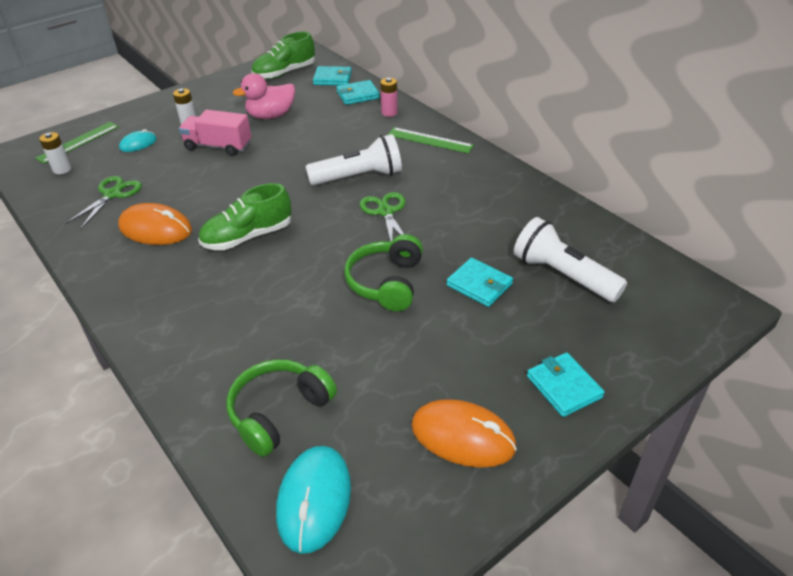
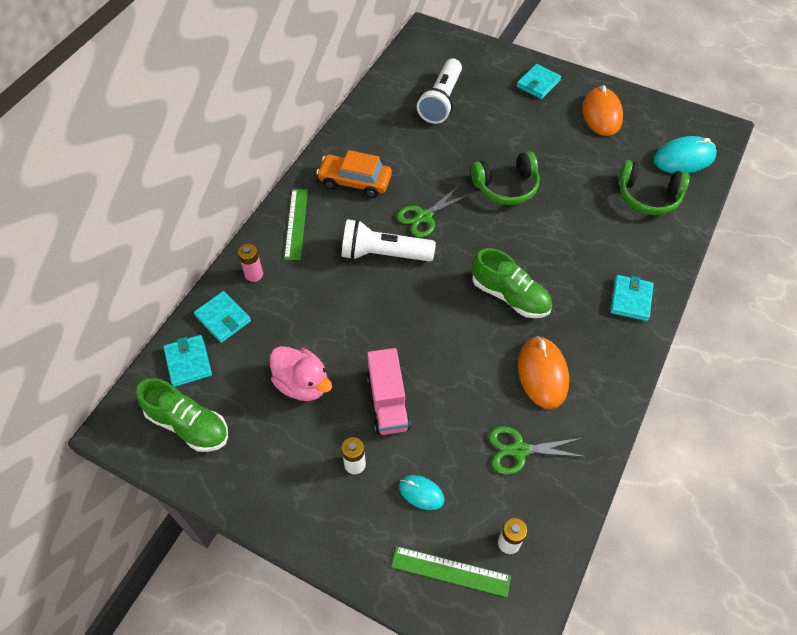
camera: 115 degrees left, 15 degrees up
(359, 177) = (383, 254): white flashlight -> white flashlight turned 45 degrees counterclockwise
(461, 181) = (355, 182): none -> orange car
(479, 285) = (477, 138): turquoise wallet -> turquoise wallet (630, 299)

